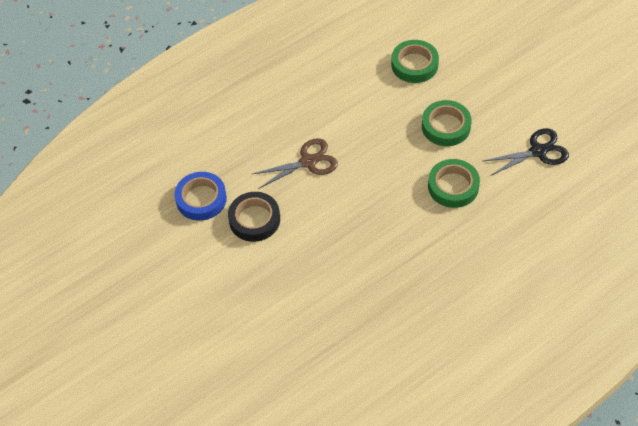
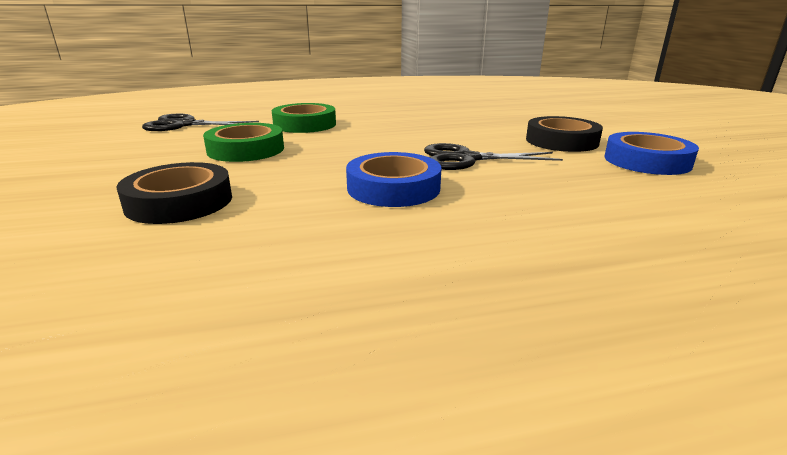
camera: 160 degrees left, 30 degrees down
(308, 162) = (466, 159): brown scissors -> black scissors
(330, 111) = (393, 188): none -> blue tape
(414, 65) = (179, 202): green tape -> black tape

